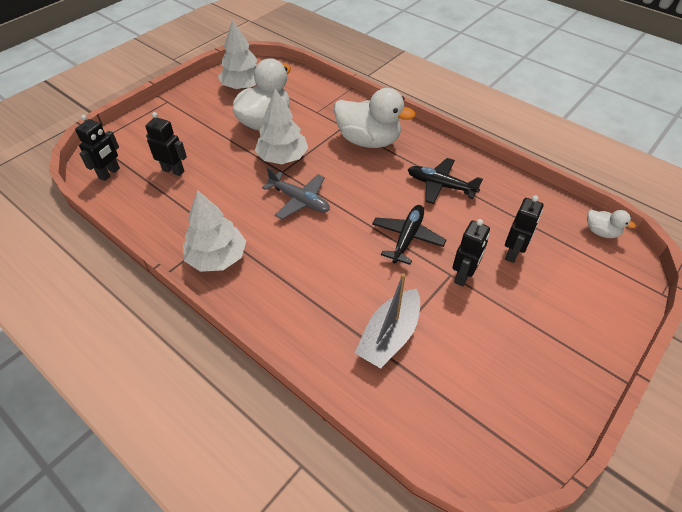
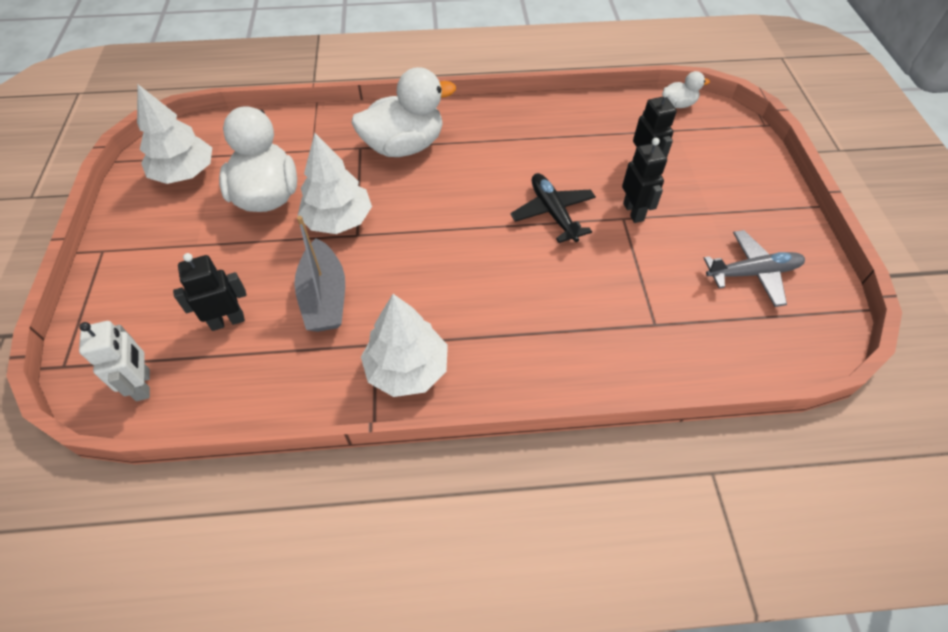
camera: 45 degrees left, 5 degrees up
(110, 173) = (143, 385): black robot -> white robot
(299, 200) = (414, 250): grey plane -> grey plane (753, 273)
(389, 336) = (644, 307): grey boat -> grey boat (324, 297)
(440, 185) = (521, 146): black plane -> none

